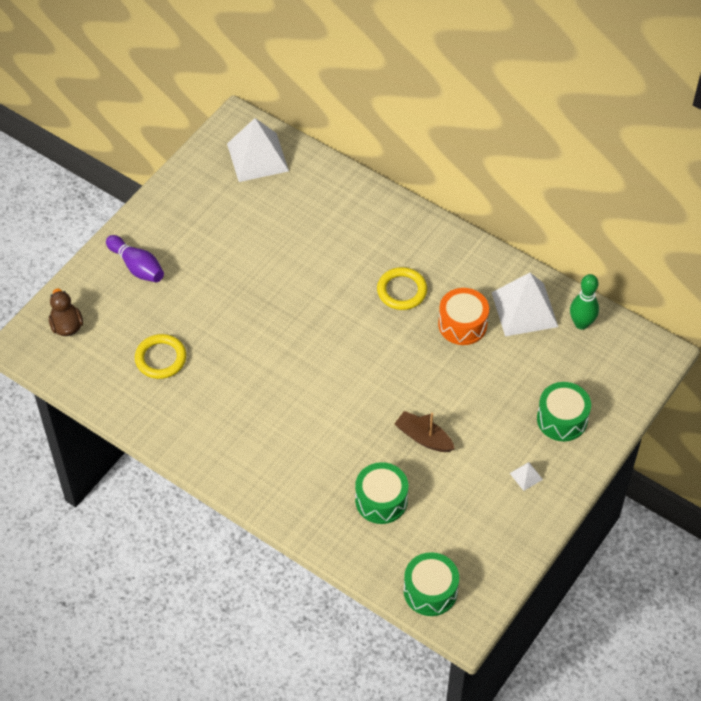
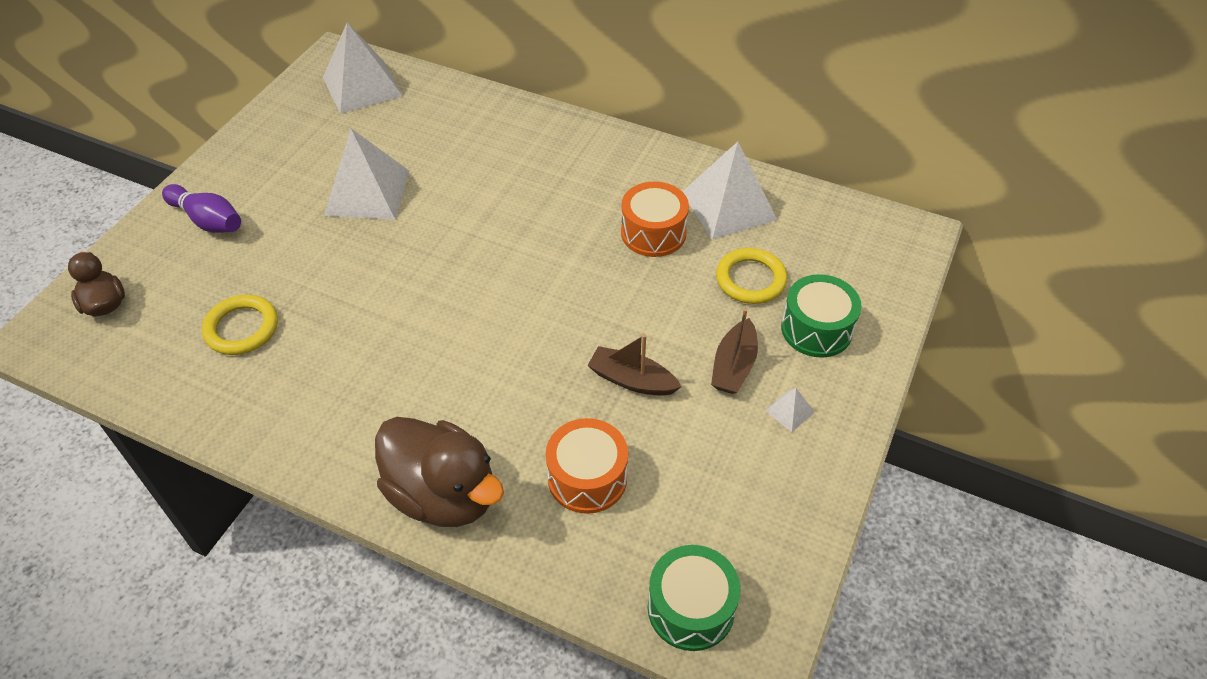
camera: 10 degrees left, 5 degrees down
(255, 259) = (367, 192): none -> white pyramid
(287, 497) = (443, 494): none -> brown duck
(381, 500) = (587, 478): green drum -> orange drum
(402, 291) = (566, 205): yellow ring -> yellow ring (750, 279)
(496, 438) = (734, 366): none -> brown boat
(581, 323) = (805, 212): green bowling pin -> none

